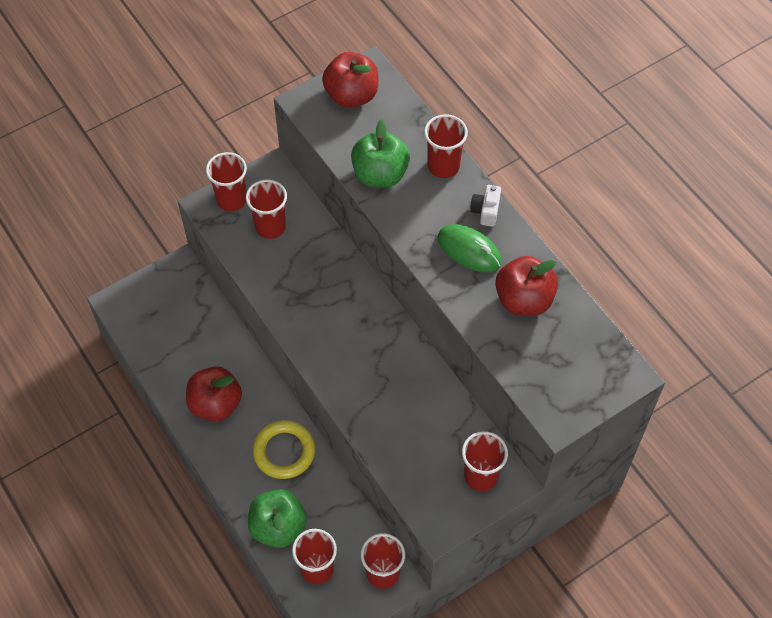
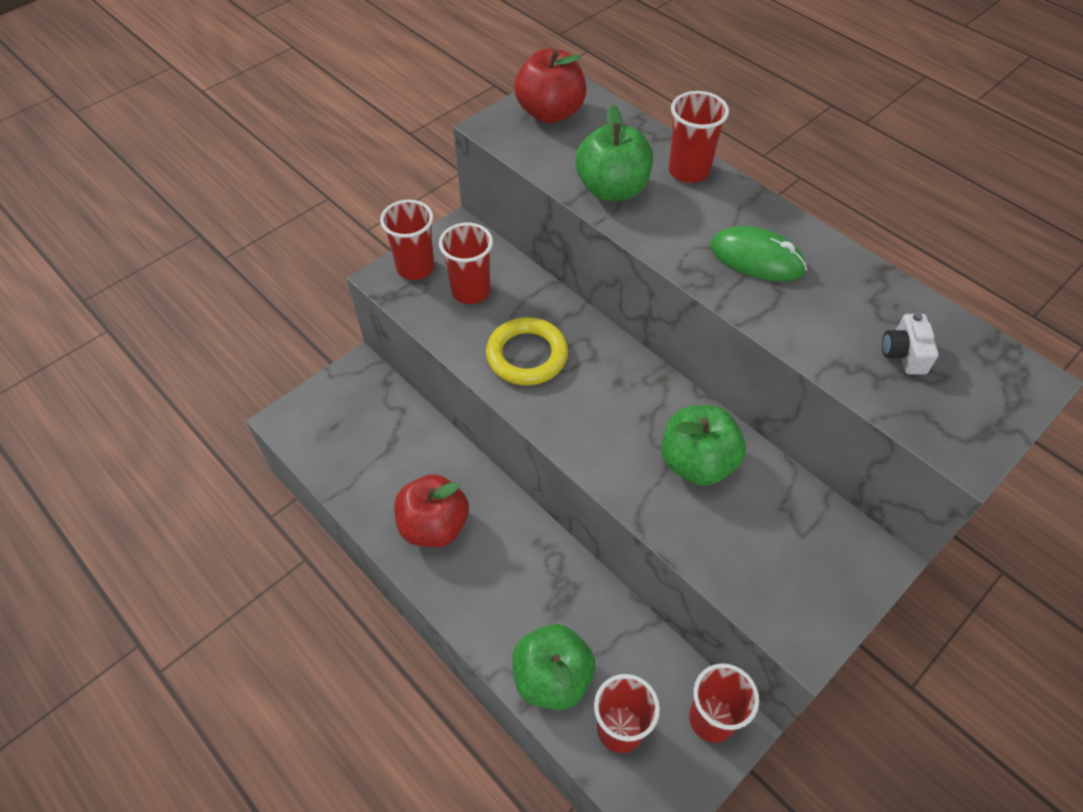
camera: 10 degrees left, 5 degrees down
(284, 451) = (537, 573): yellow ring -> yellow ring (527, 355)
(404, 392) = (697, 463): none -> green apple
(481, 476) = (837, 558): red cup -> none
(486, 211) = (760, 212): white camera -> white camera (903, 354)
(524, 300) = (852, 307): red apple -> none

